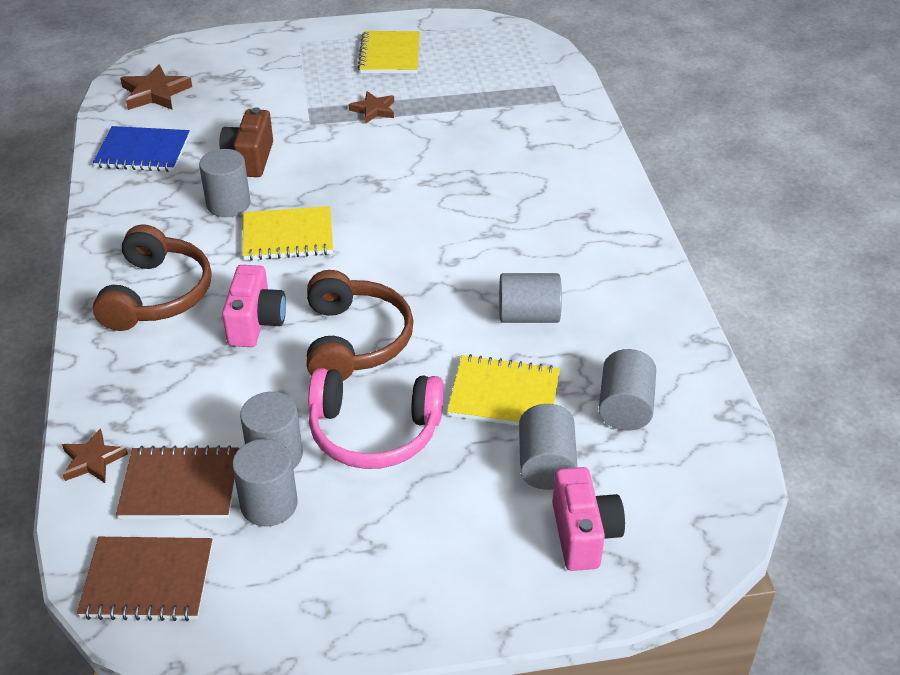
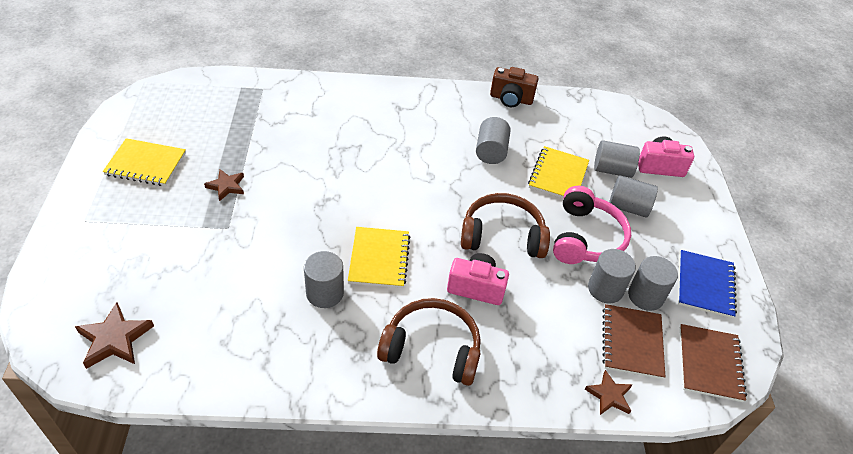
camera: 85 degrees left, 5 degrees up
(143, 152) = (219, 353): blue notebook -> blue notebook (705, 285)
(250, 159) = (264, 273): brown camera -> brown camera (511, 99)
(625, 407) = (571, 131): grey cylinder -> grey cylinder (628, 207)

